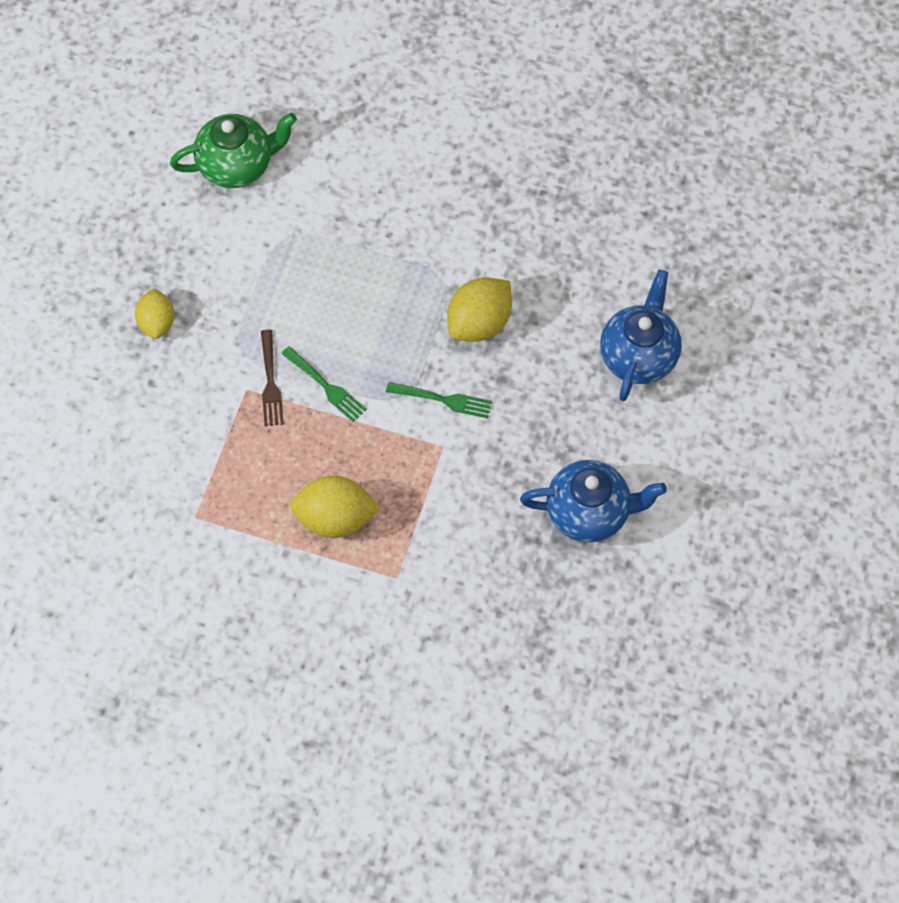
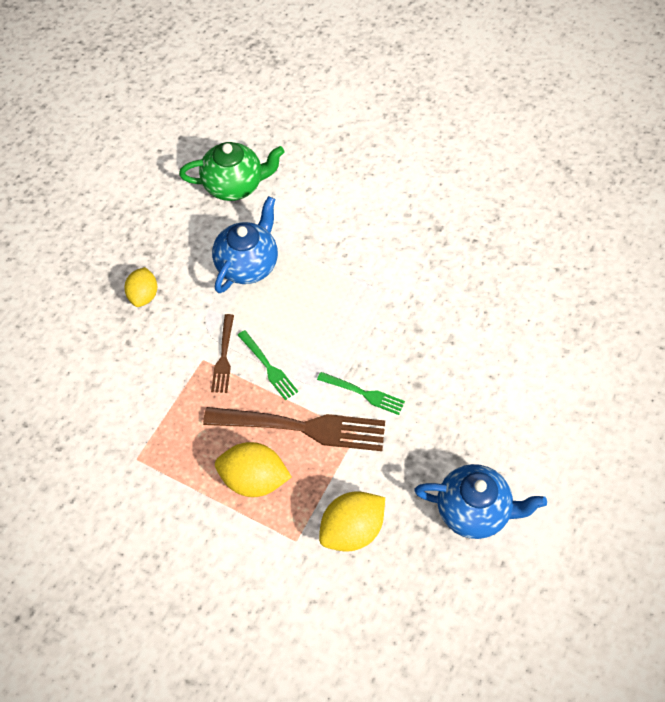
camera: 10 degrees right, 5 degrees down
(379, 450) = (302, 427): none -> brown fork
(479, 323) = (405, 335): yellow lemon -> yellow lemon (352, 530)
(638, 356) = (535, 383): blue teapot -> blue teapot (247, 265)

